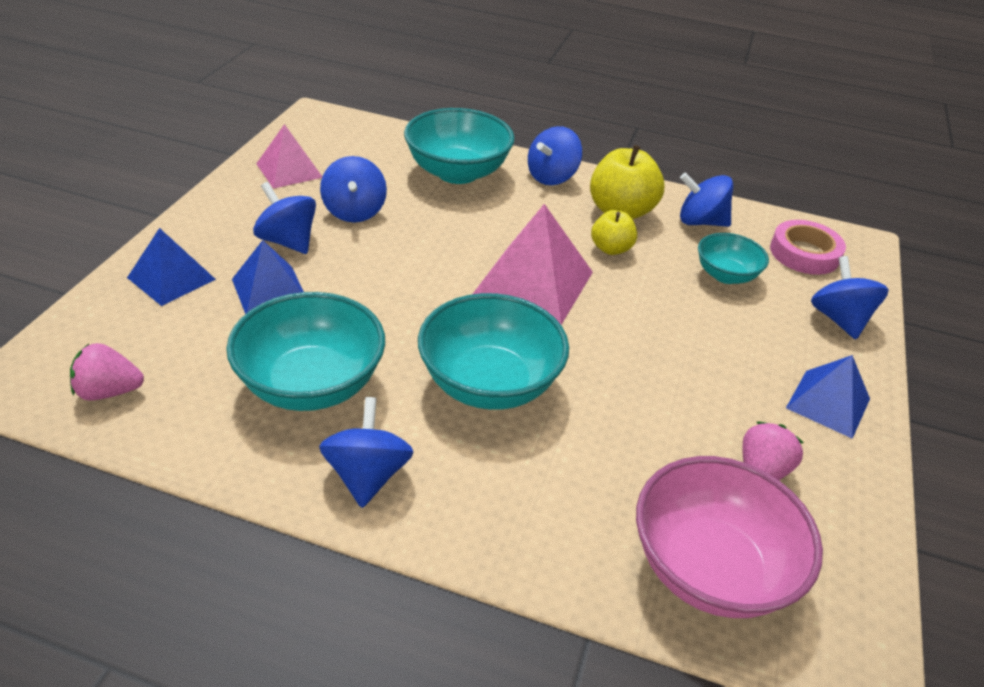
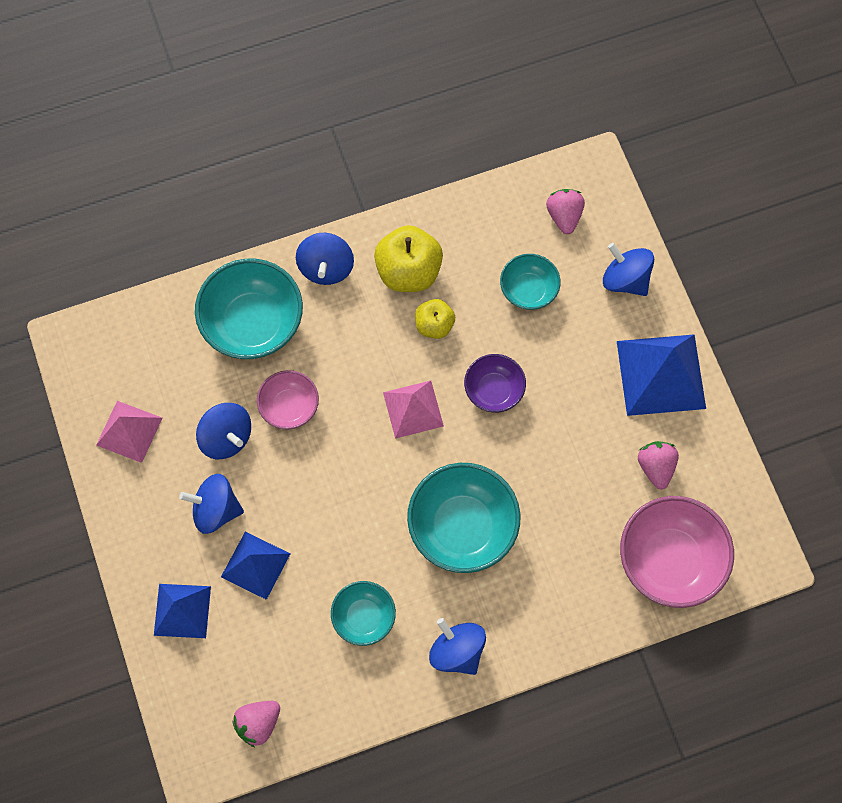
camera: 35 degrees left, 30 degrees up
(311, 384) = (364, 617): turquoise bowl -> turquoise bowl, size x0.57
(427, 224) = (289, 407): none -> pink bowl
(533, 283) = (413, 409): pink pyramid -> pink pyramid, size x0.63
(626, 314) = (494, 390): none -> purple bowl
(700, 222) = (472, 236): blue spinning top -> none
(804, 253) = (564, 216): pink tape -> pink strawberry
(828, 403) = (660, 374): blue pyramid -> blue pyramid, size x1.60

